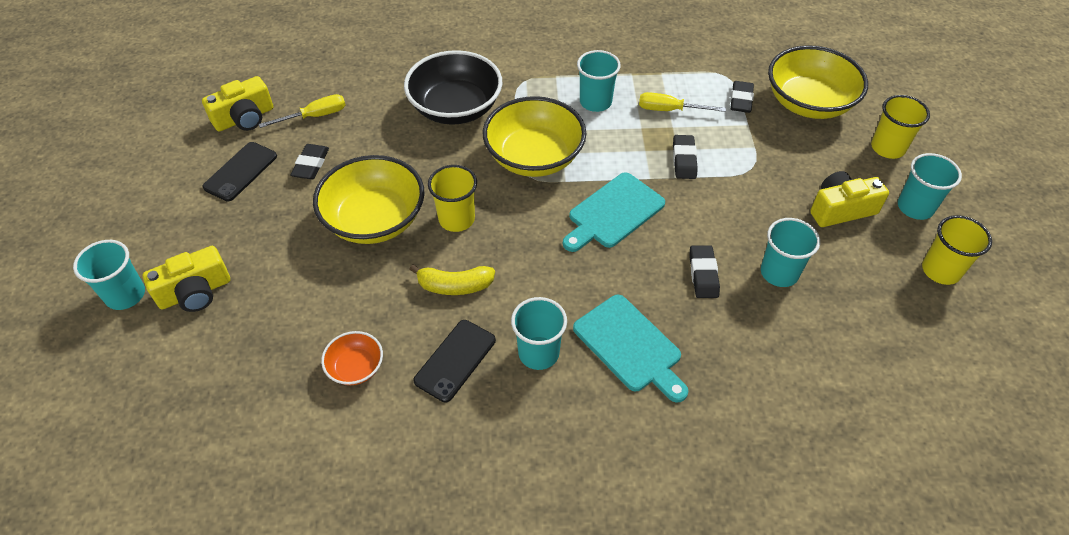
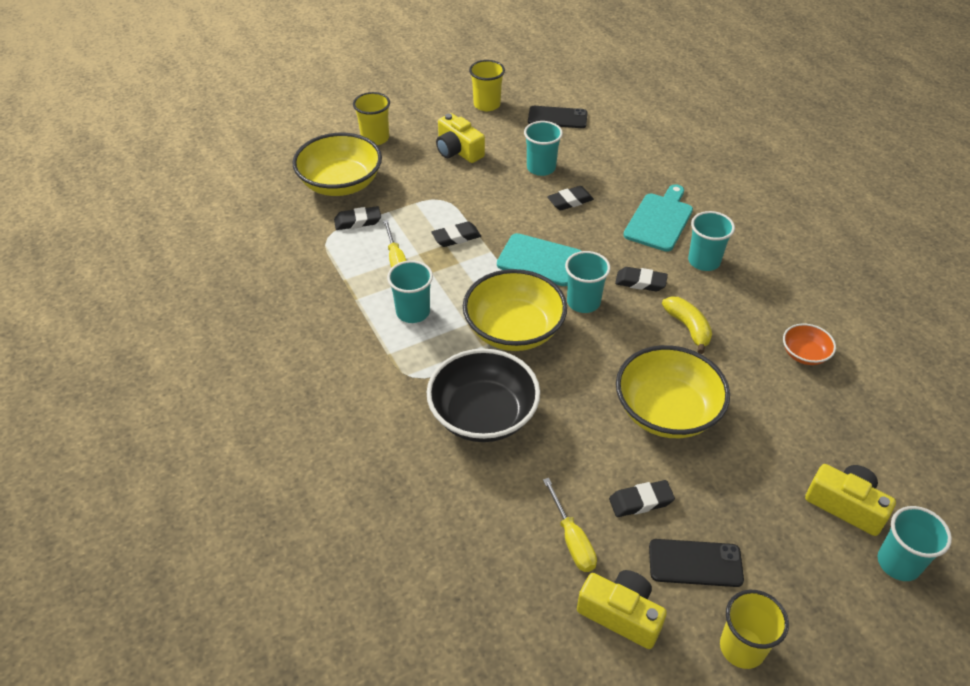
camera: 115 degrees left, 5 degrees down
(315, 116) = (572, 539): yellow screwdriver -> yellow screwdriver turned 150 degrees counterclockwise
(455, 360) = (748, 301): black phone -> black phone (557, 118)
(456, 219) = (622, 354): yellow cup -> yellow cup (742, 647)
(539, 278) = (640, 282): none -> black eraser
(915, 207) = (433, 120): turquoise cup -> turquoise cup (583, 302)

